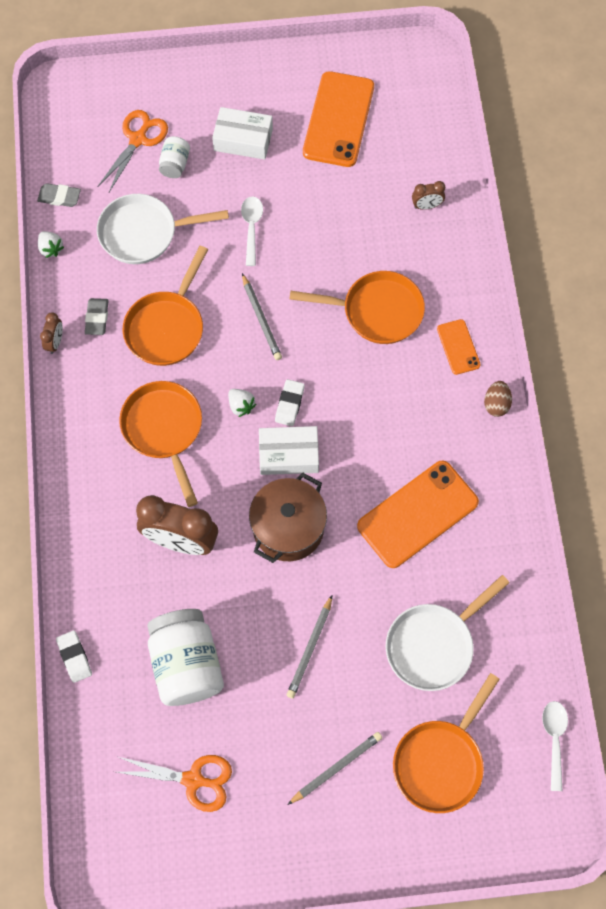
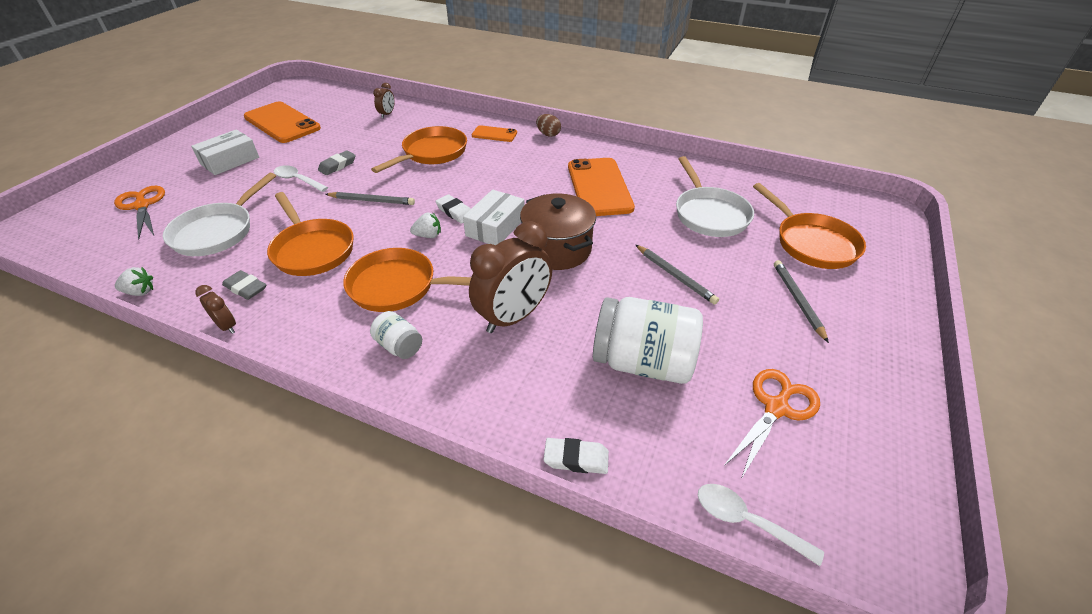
camera: 60 degrees left, 25 degrees down
(59, 197) = (107, 267): grey eraser -> grey eraser (337, 166)
(175, 164) = (193, 196): white jar -> white jar (399, 346)
(554, 739) = (811, 189): white spoon -> white spoon (746, 521)

